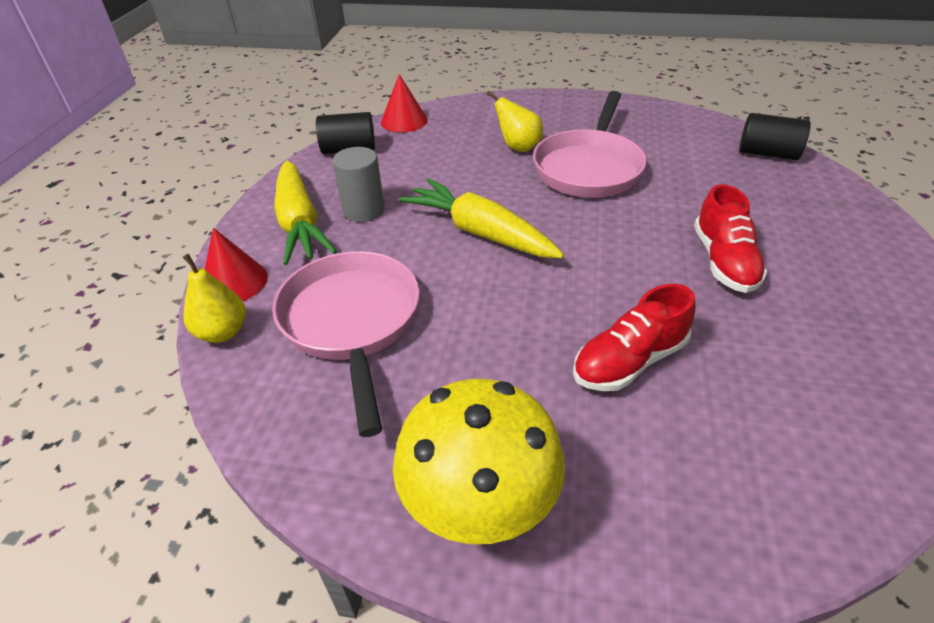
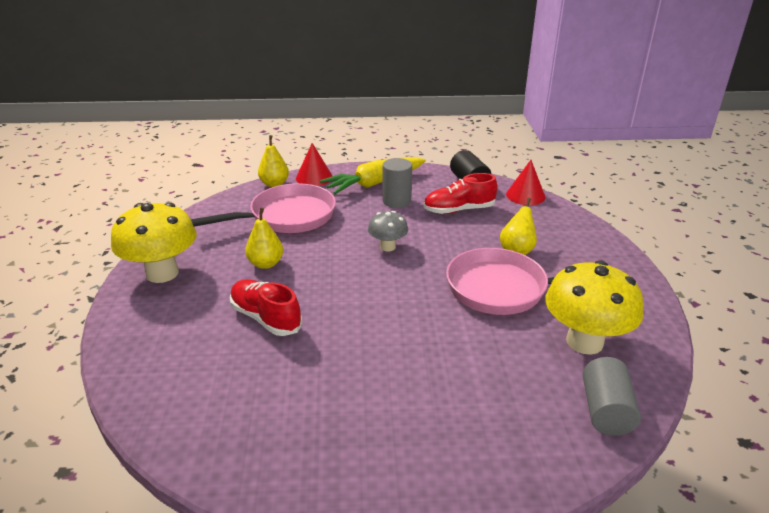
camera: 75 degrees right, 10 degrees down
(479, 232) = (387, 247): yellow carrot -> grey mushroom
(487, 355) = (266, 264): none -> yellow pear
(676, 143) = (584, 342): none -> yellow mushroom
(724, 261) = (389, 366): red shoe -> red shoe (459, 210)
(767, 153) = (605, 411): black cylinder -> grey cylinder

